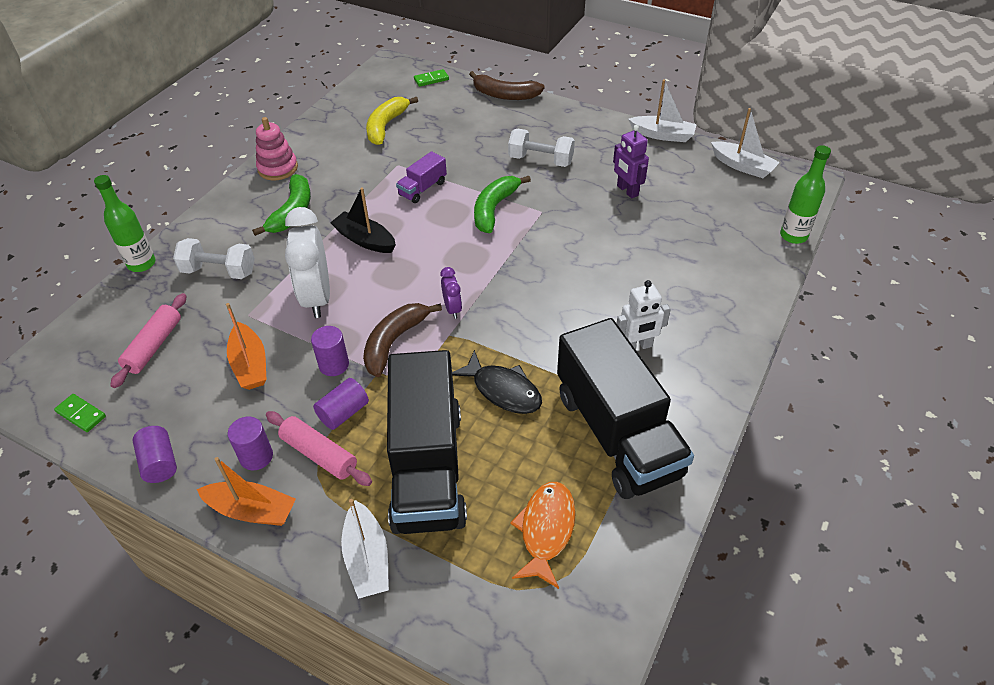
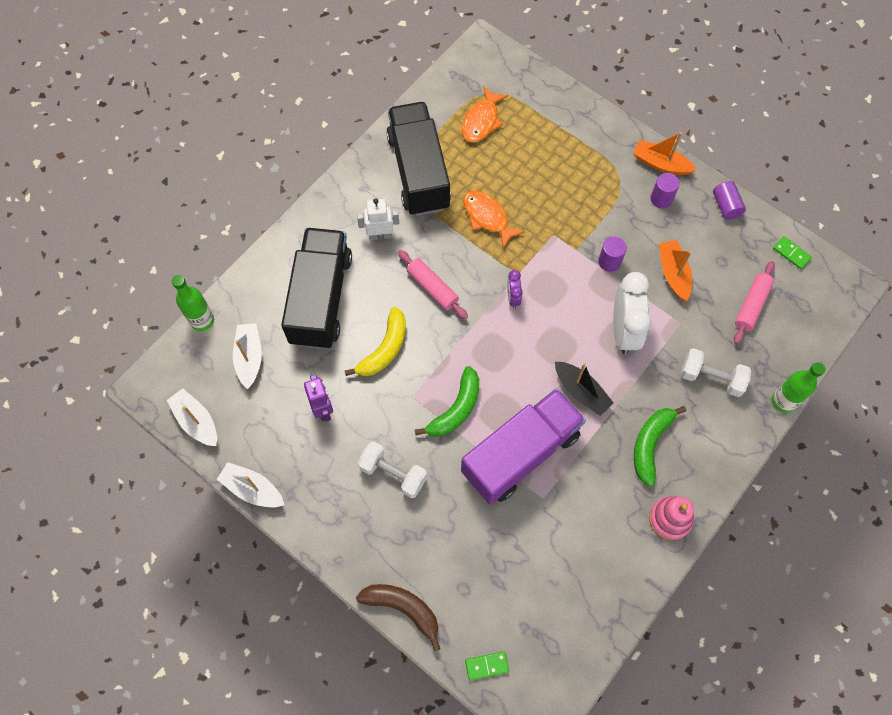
camera: 170 degrees left, 20 degrees up
(319, 454) = (619, 193): pink rolling pin -> pink rolling pin (432, 288)
(343, 413) = (602, 220): purple cylinder -> none
(367, 558) = (589, 124): white boat -> white boat (249, 358)
(386, 126) = (550, 573): yellow banana -> yellow banana (384, 349)
(394, 342) = (562, 274): brown banana -> none
(422, 189) = (521, 453): purple truck -> purple truck, size x2.30
(427, 467) = (548, 171): black truck -> black truck (321, 299)
(503, 390) = (487, 217): black fish -> orange fish

